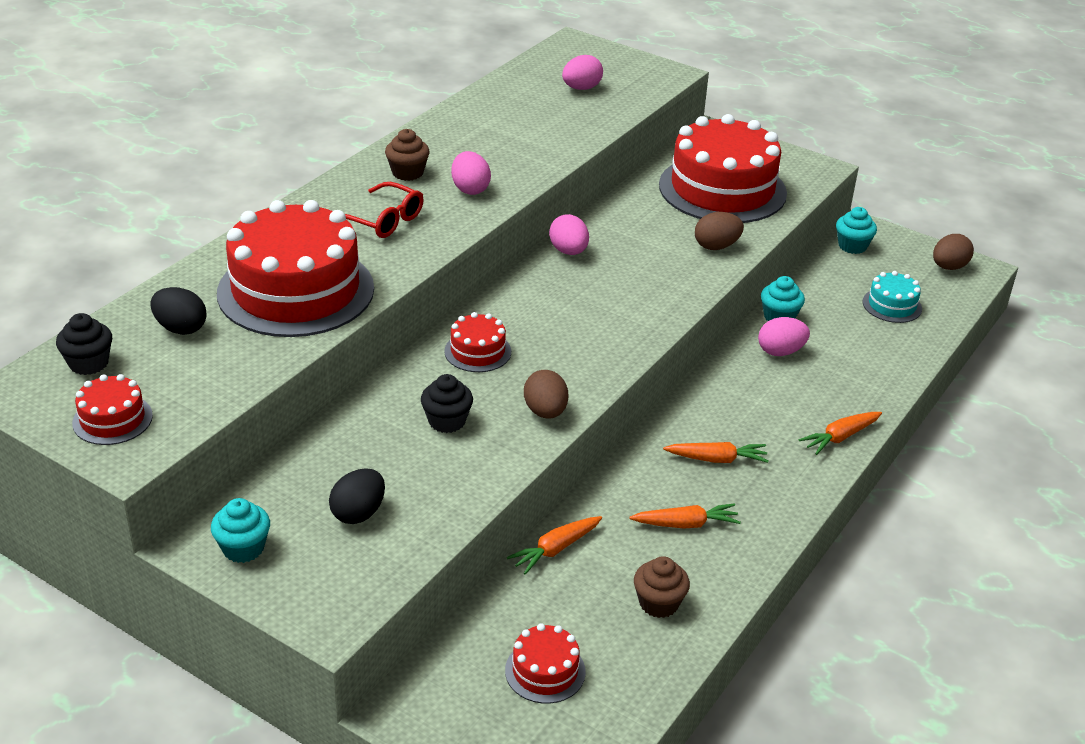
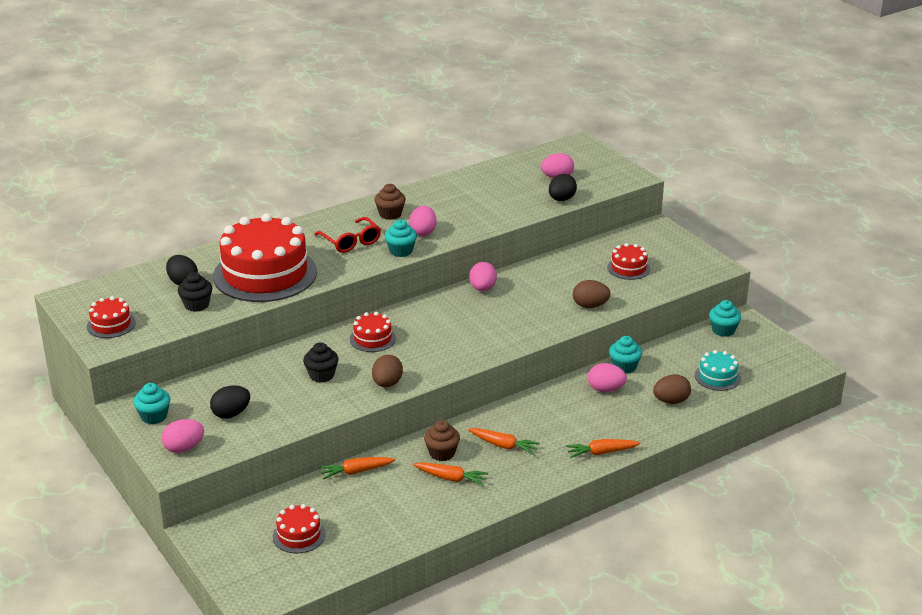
camera: 25 degrees right, 5 degrees down
(89, 363) = (119, 291): black cupcake -> black cupcake (196, 305)
(325, 587) = (184, 448): none -> pink egg
(461, 220) = (401, 251): none -> turquoise cupcake
(609, 115) = (561, 199): none -> black egg
(659, 603) = (397, 518): brown cupcake -> brown cupcake (442, 453)
(722, 189) = (628, 268): red cake -> red cake, size x0.44
(948, 267) = (787, 360): brown egg -> brown egg (671, 401)

